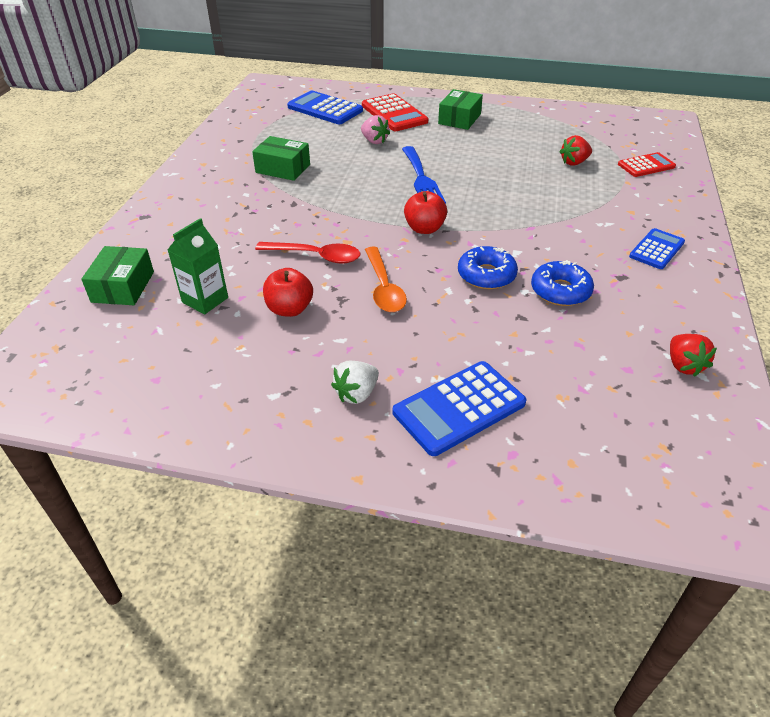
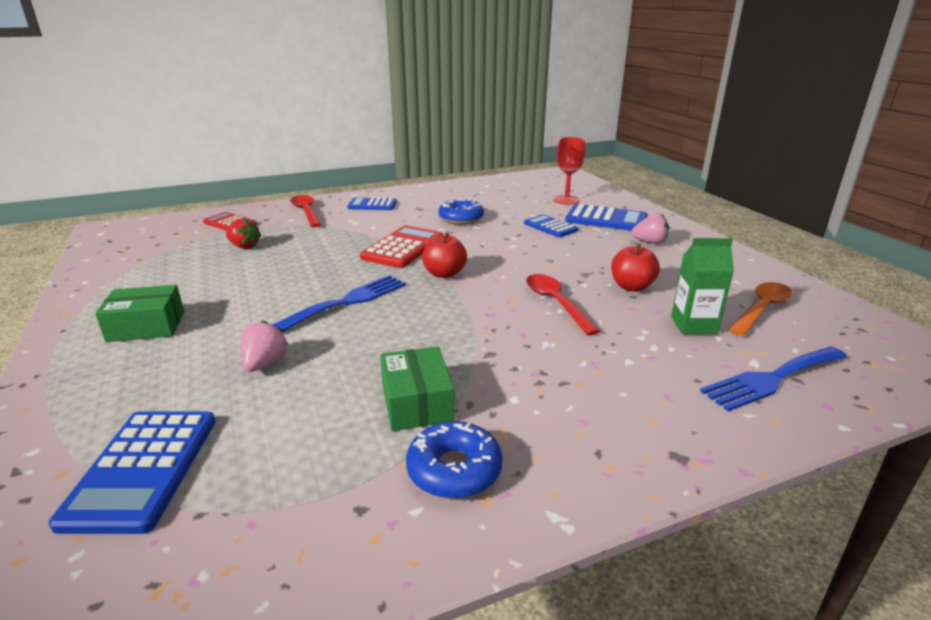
camera: 125 degrees left, 15 degrees down
(123, 287) = (771, 379): green box -> blue fork
(356, 393) = (650, 242): white strawberry -> pink strawberry
(384, 288) = (547, 264): orange spoon -> orange spoon (761, 309)
(394, 114) = (143, 383): red calculator -> red calculator (403, 248)
(476, 343) = (550, 227): none -> blue calculator
(486, 275) = (476, 239): blue donut -> blue donut (454, 470)
(569, 420) = (566, 200): none -> red goblet
(656, 206) = (306, 212): none -> red spoon
(683, 365) = (485, 188): red strawberry -> none

